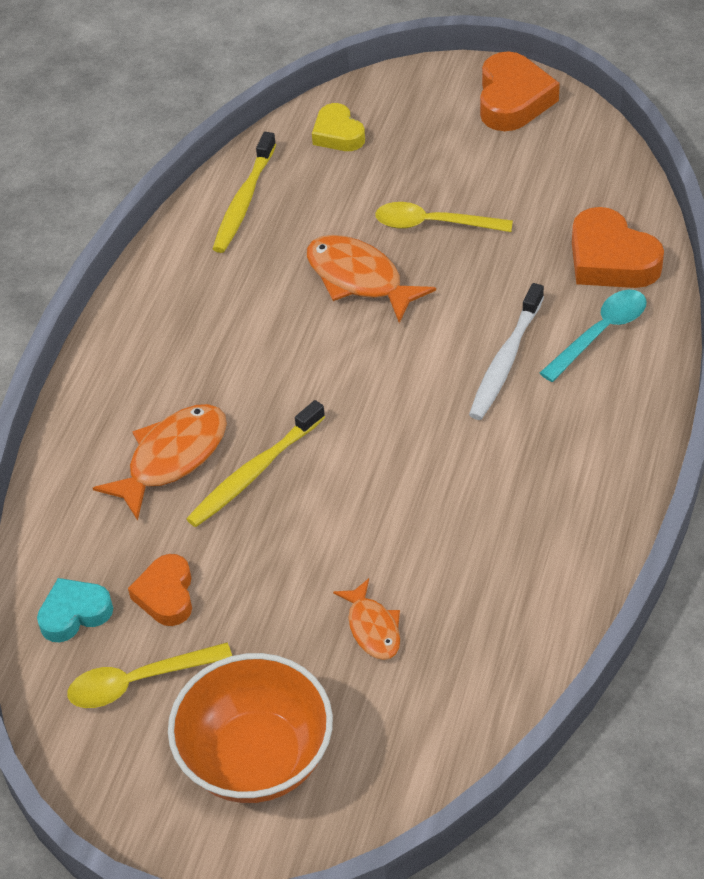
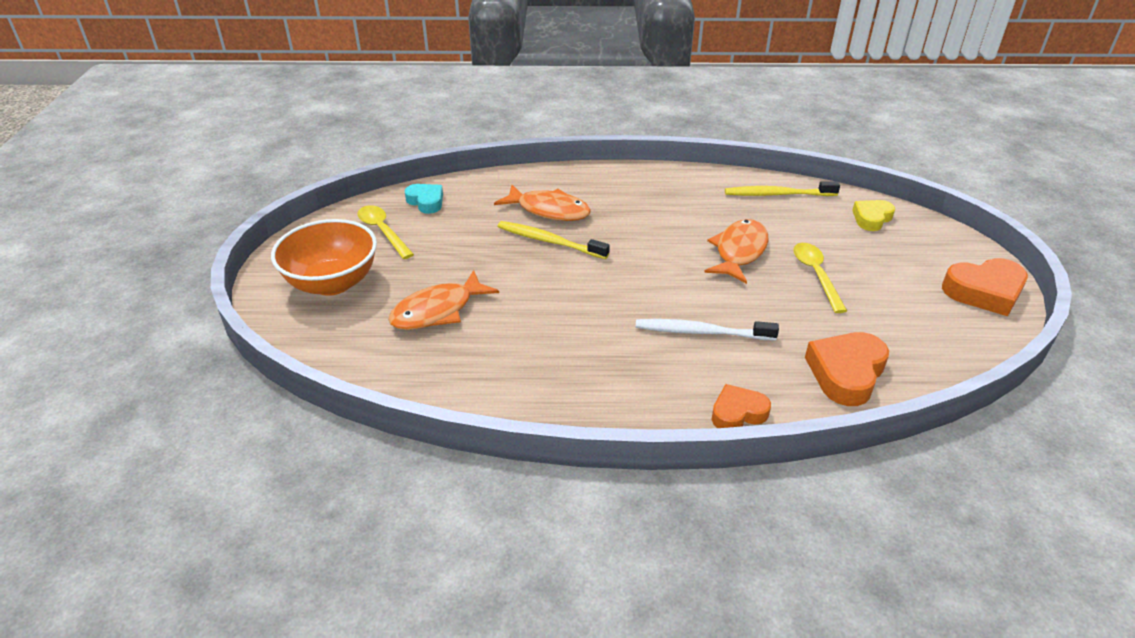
camera: 70 degrees right, 10 degrees down
(166, 595) = (446, 228): orange heart -> orange heart (738, 413)
(372, 628) = (438, 311): orange fish -> orange fish, size x1.68
(600, 333) = (759, 379): turquoise spoon -> none

